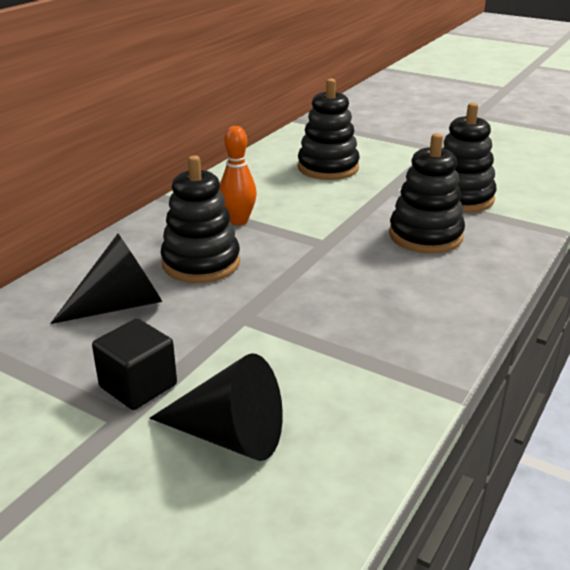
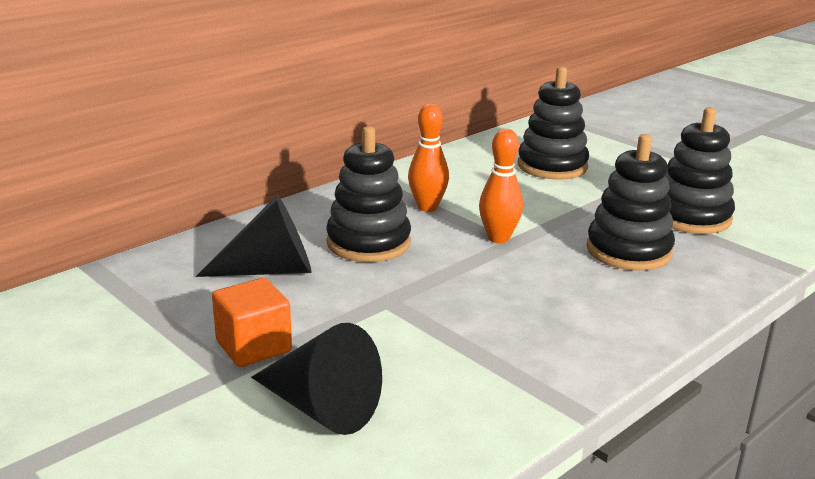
camera: 15 degrees right, 5 degrees down
(138, 386) = (253, 346): black cube -> orange cube
(313, 241) = (498, 238): none -> orange bowling pin

